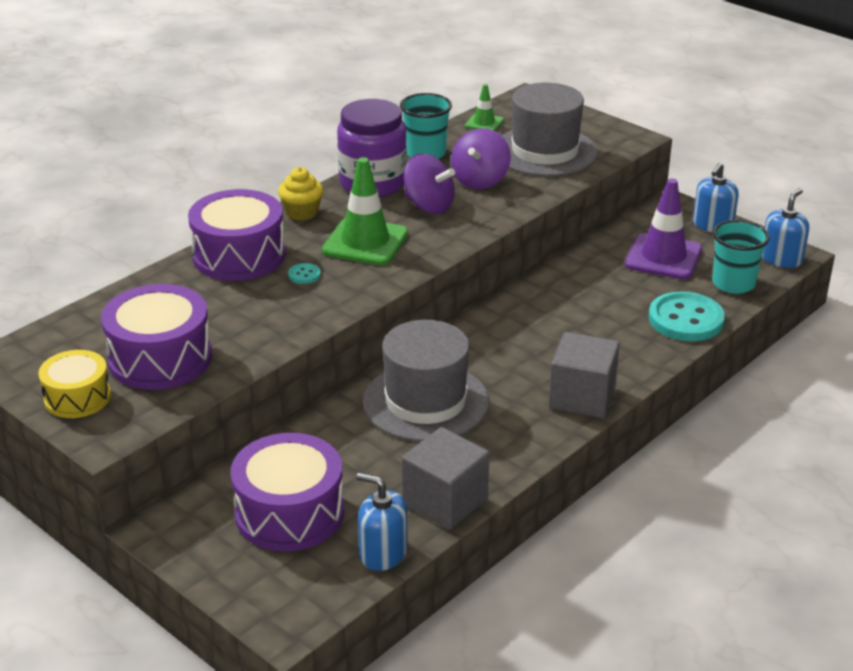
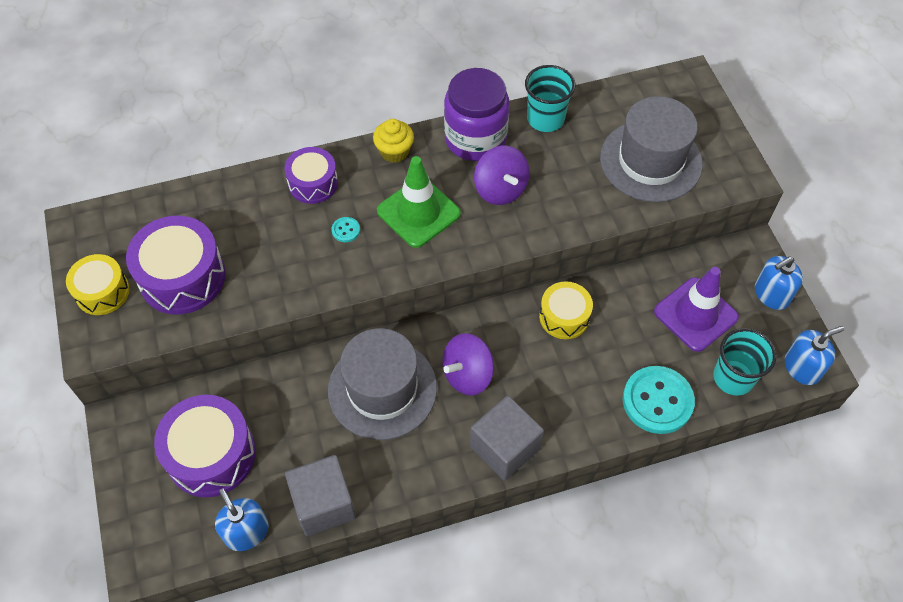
camera: 30 degrees right, 25 degrees up
(239, 255) = (313, 183): purple drum -> purple drum, size x0.62
(480, 180) = (566, 175): purple spinning top -> purple spinning top (467, 375)
(484, 123) = (624, 98): green traffic cone -> none
(551, 296) = (564, 317): none -> yellow drum

